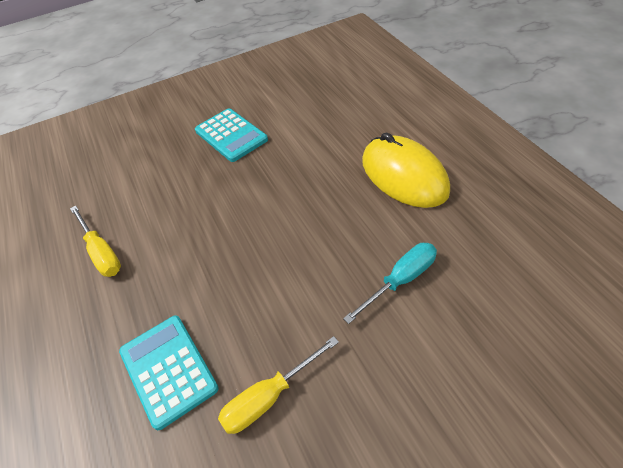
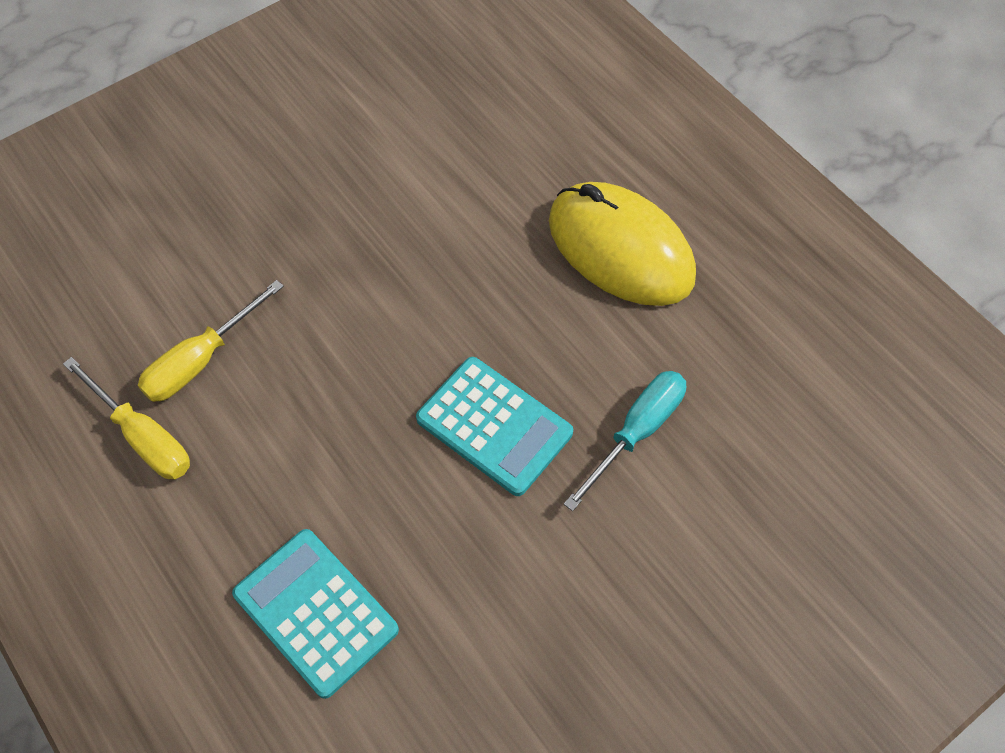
camera: 15 degrees left, 10 degrees up
(231, 135) = (309, 189): turquoise calculator -> turquoise calculator (494, 426)
(269, 397) = (475, 629): yellow screwdriver -> yellow screwdriver (201, 360)

